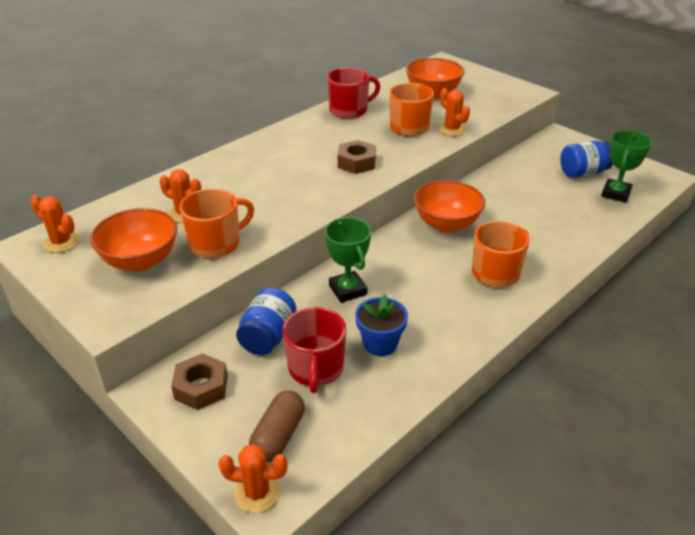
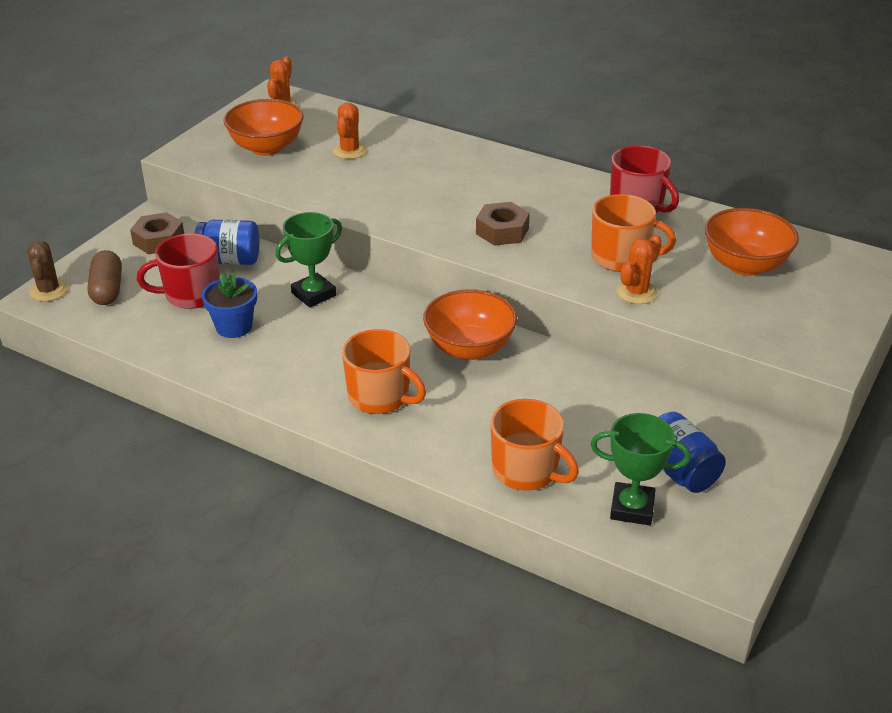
camera: 75 degrees right, 0 degrees up
(216, 244) = (304, 177): orange mug -> orange mug (526, 471)
(257, 492) = (49, 290): orange cactus -> brown cactus
(278, 436) = (107, 289): brown capsule -> brown capsule turned 75 degrees clockwise

